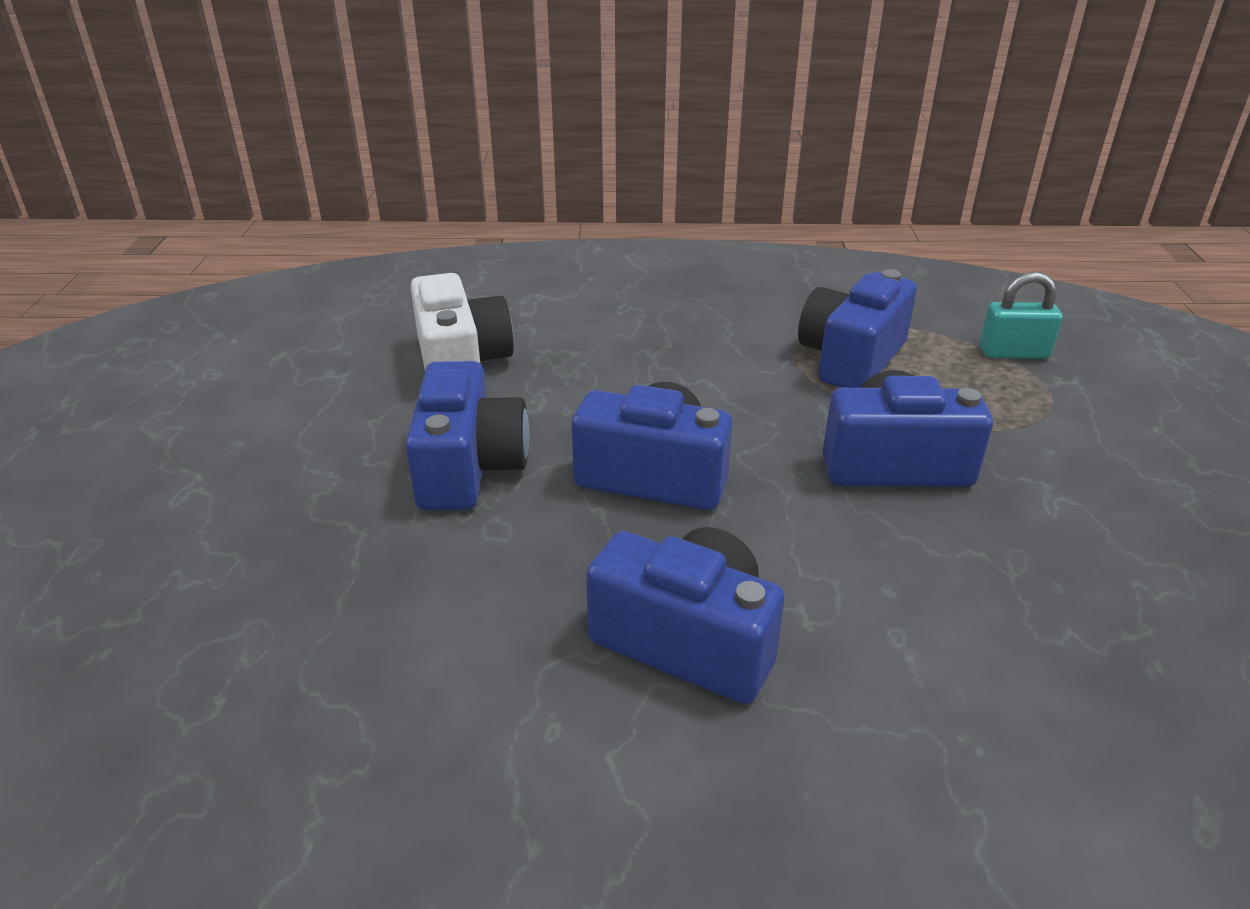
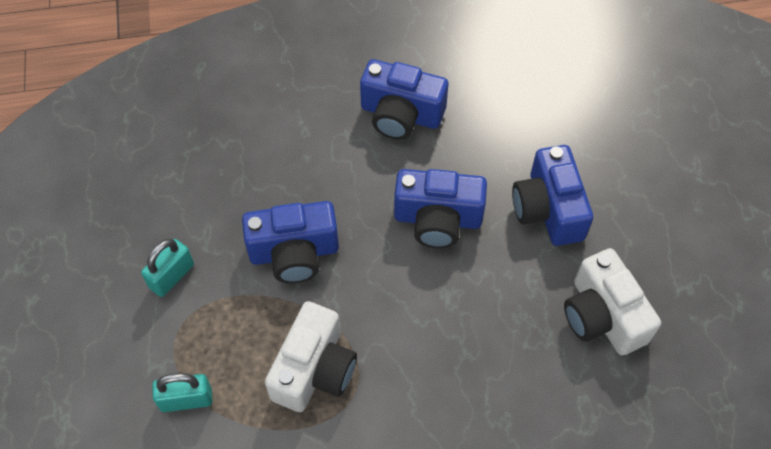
camera: 170 degrees right, 25 degrees up
(851, 359) = (314, 370): blue camera -> white camera
(1088, 459) = (171, 276): none -> turquoise padlock

